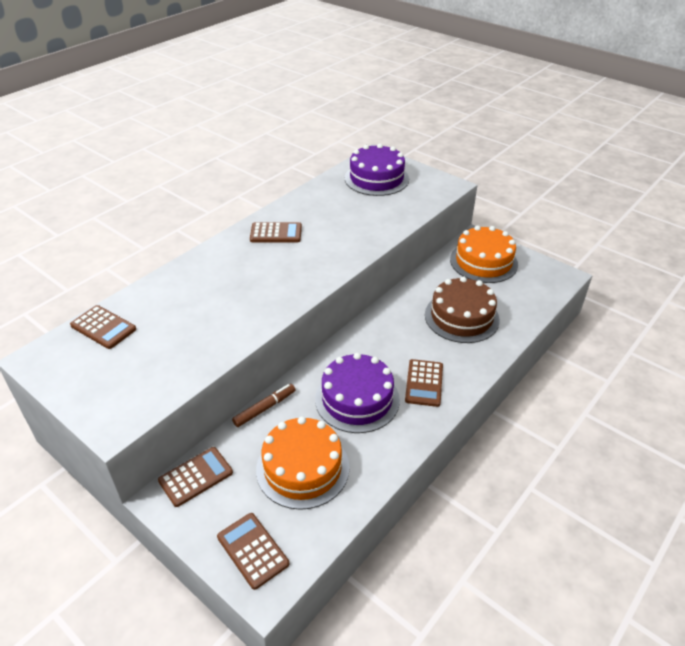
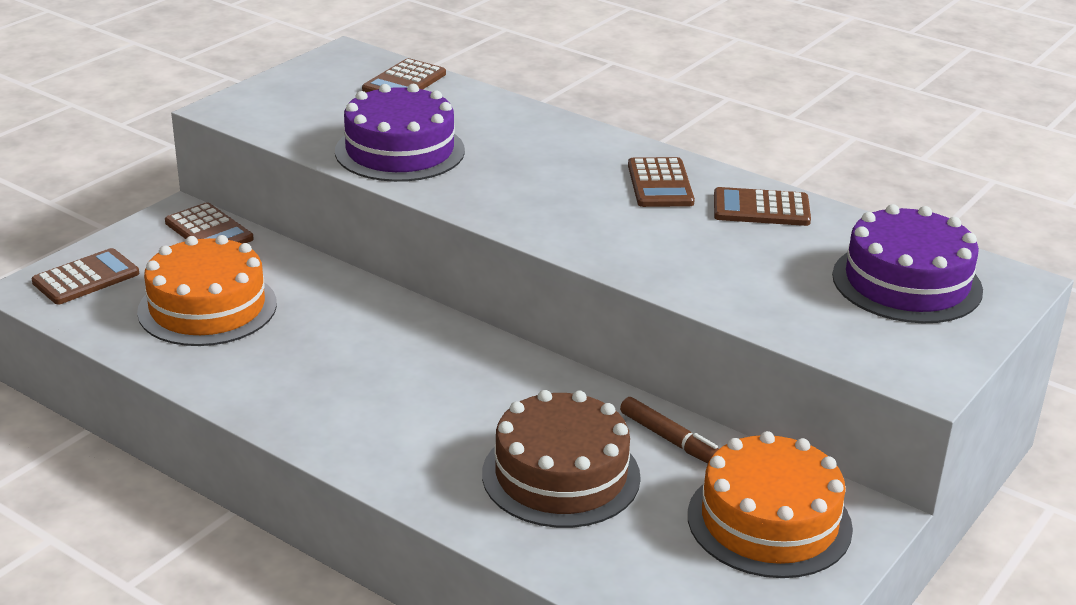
camera: 85 degrees right, 10 degrees down
(265, 408) = (324, 271): brown marker -> brown marker (671, 440)
(357, 399) = (337, 351): purple cake -> purple cake (400, 151)
(424, 383) = (372, 420): brown calculator -> brown calculator (761, 209)

